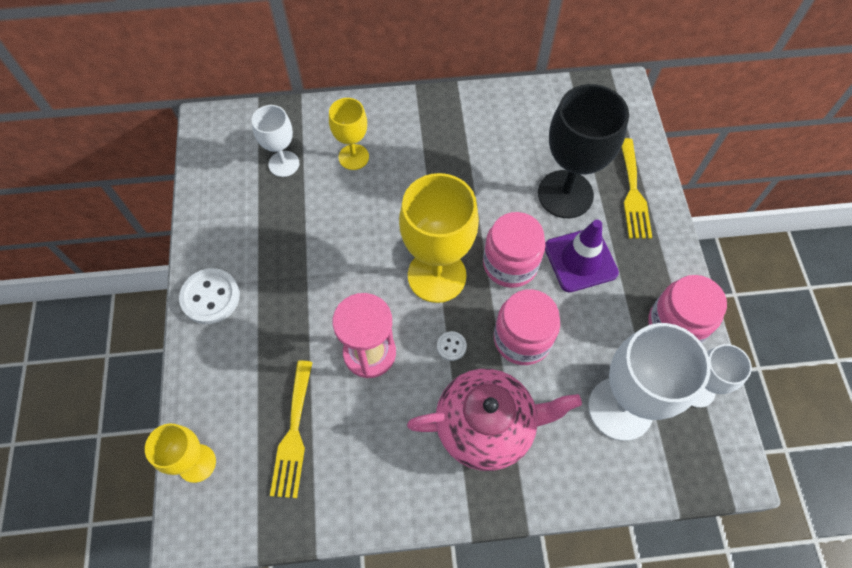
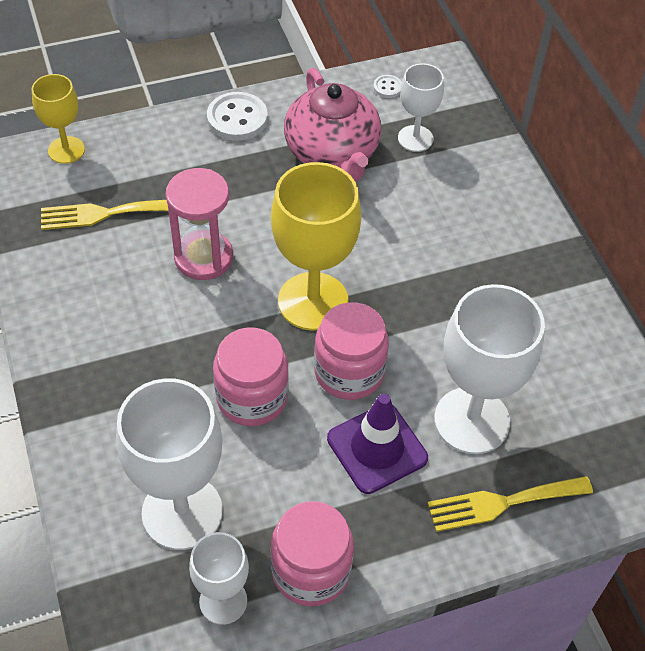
camera: 75 degrees right, 10 degrees down
(353, 157) = (447, 196): yellow goblet -> none
(451, 346) = (227, 329): white button -> white button (387, 87)
(487, 426) = (139, 377): pink teapot -> pink teapot (332, 153)
(565, 194) = (471, 420): black goblet -> white goblet

